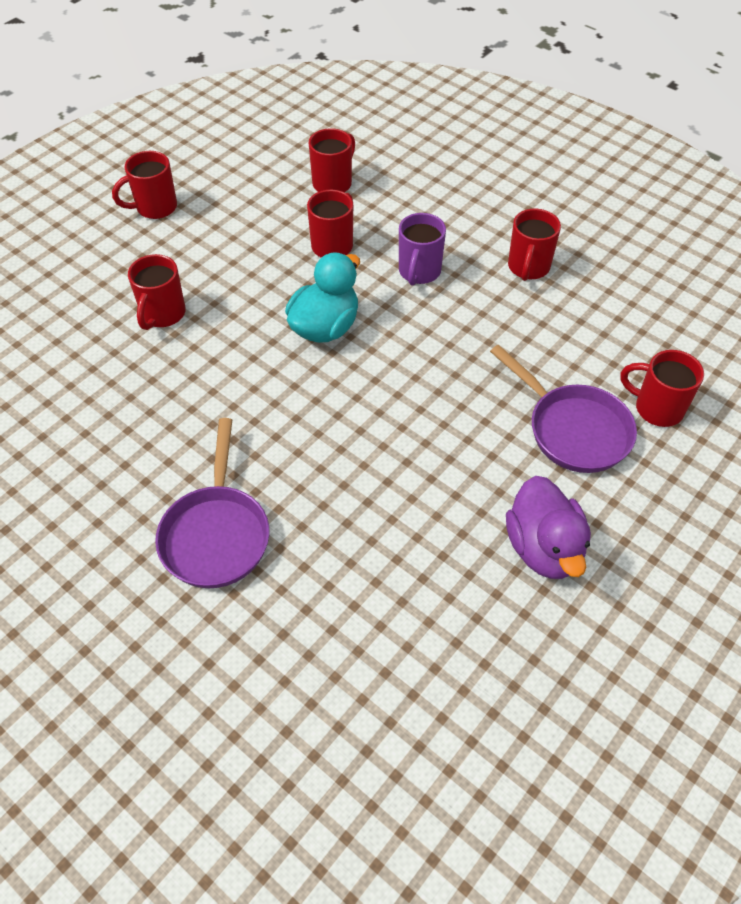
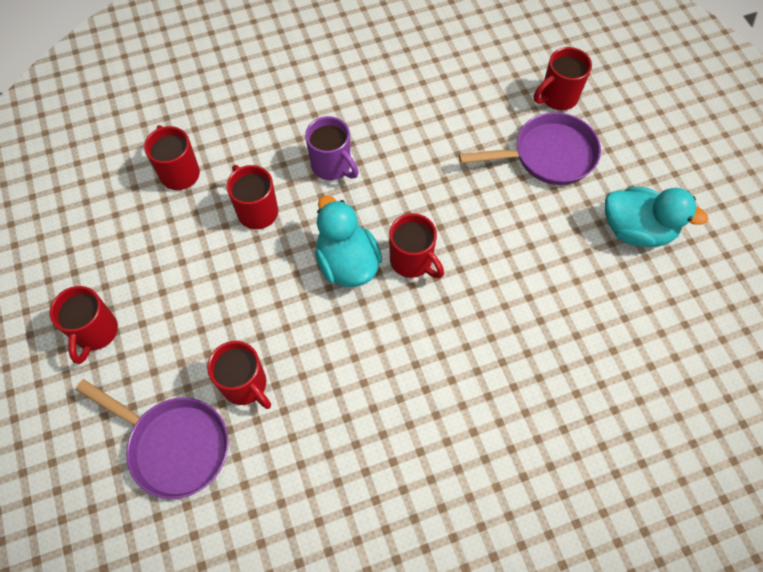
camera: 60 degrees left, 10 degrees up
(216, 534) = (515, 444): purple pan -> purple pan (174, 445)
(528, 268) = (378, 93): red mug -> red mug (412, 261)
(544, 548) = (636, 230): purple duck -> turquoise duck

